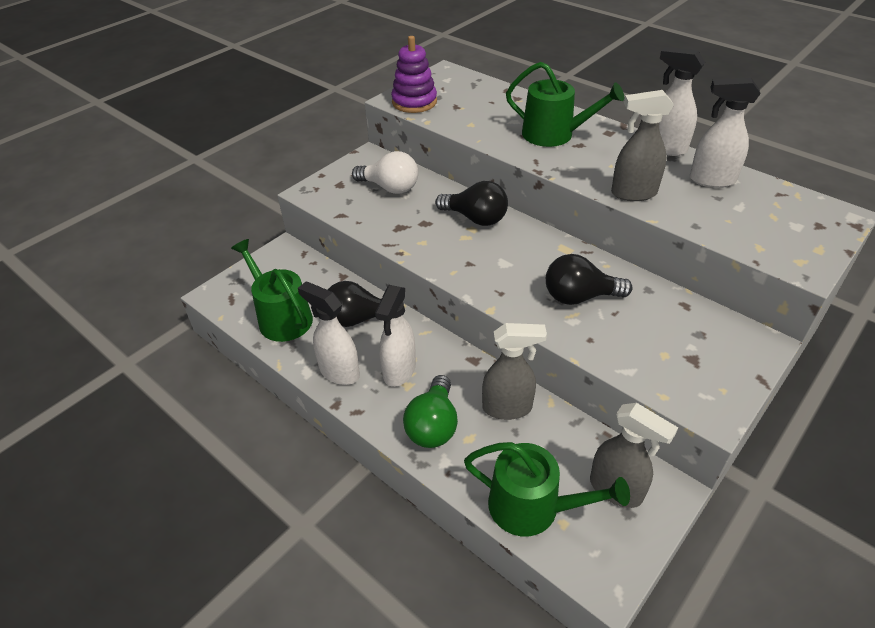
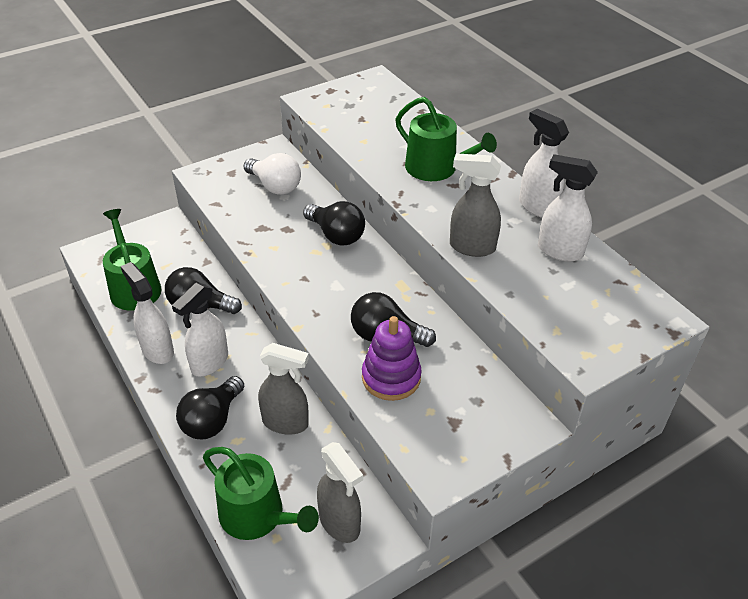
camera: 15 degrees right, 0 degrees up
(414, 102) = (325, 106): purple stacking toy -> purple stacking toy (391, 377)
(433, 425) = (212, 420): green light bulb -> black light bulb

